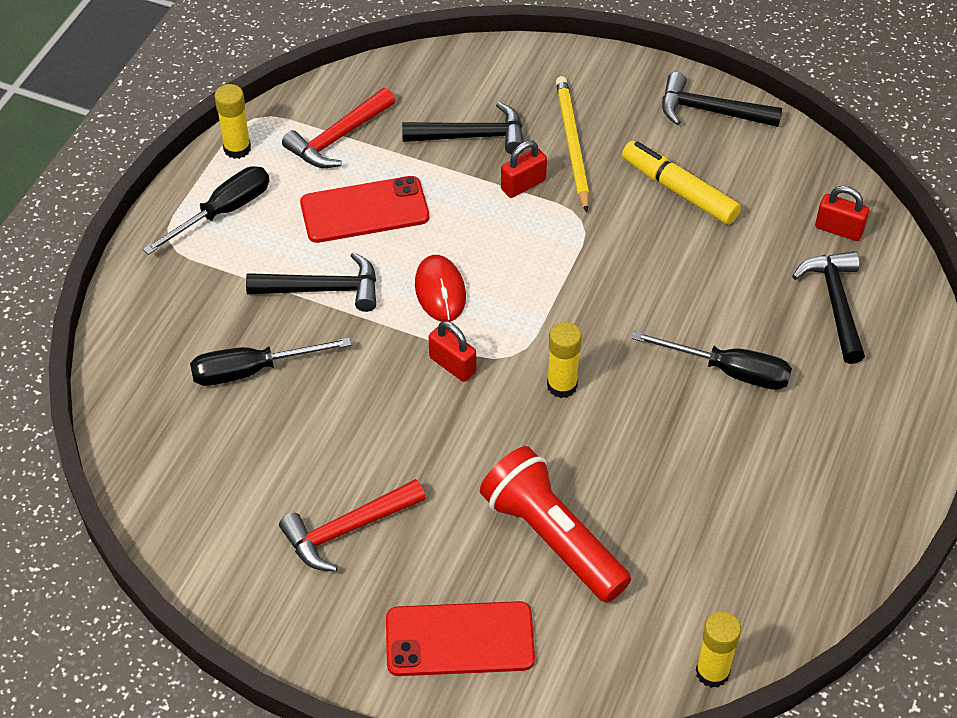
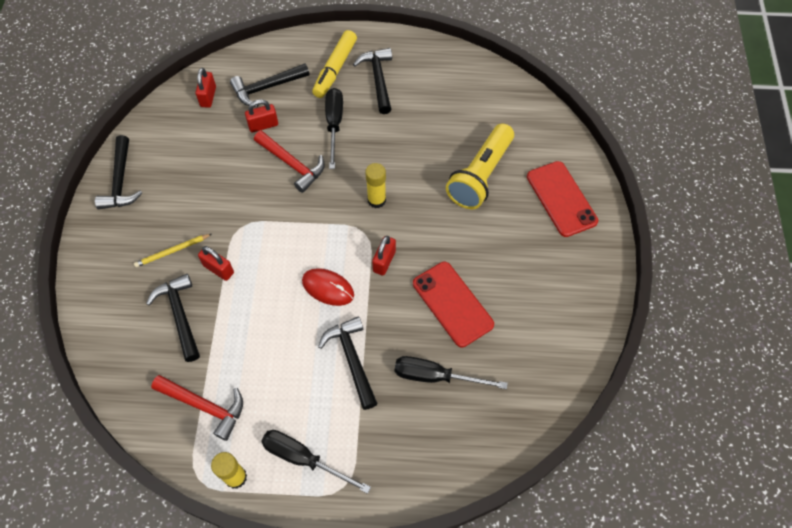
camera: 110 degrees left, 10 degrees up
(252, 370) = (435, 376): black screwdriver -> black screwdriver turned 135 degrees clockwise
(347, 529) = (523, 276): red hammer -> red hammer (292, 164)
(364, 210) = (271, 360): red phone -> red phone (452, 304)
(440, 291) = (328, 288): red mouse -> red mouse turned 60 degrees clockwise
(552, 538) = (480, 176): red flashlight -> yellow flashlight
(572, 144) = (172, 251): yellow pencil -> yellow pencil, size x0.62
(679, 190) = (198, 181): yellow marker -> yellow marker (335, 69)
(712, 672) = (522, 91): yellow glue stick -> none
(758, 283) = (263, 125): none -> red padlock
(808, 458) = (378, 79): none -> black hammer

